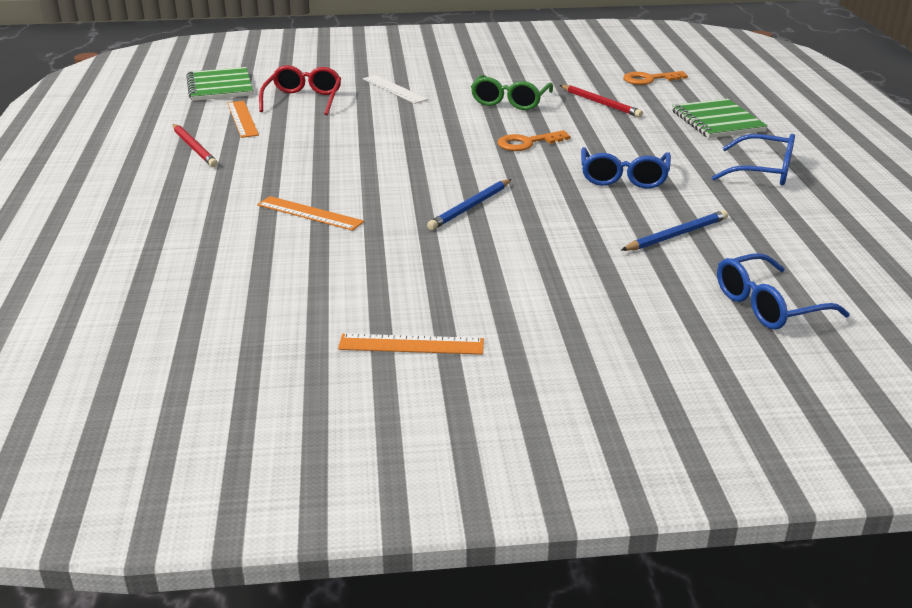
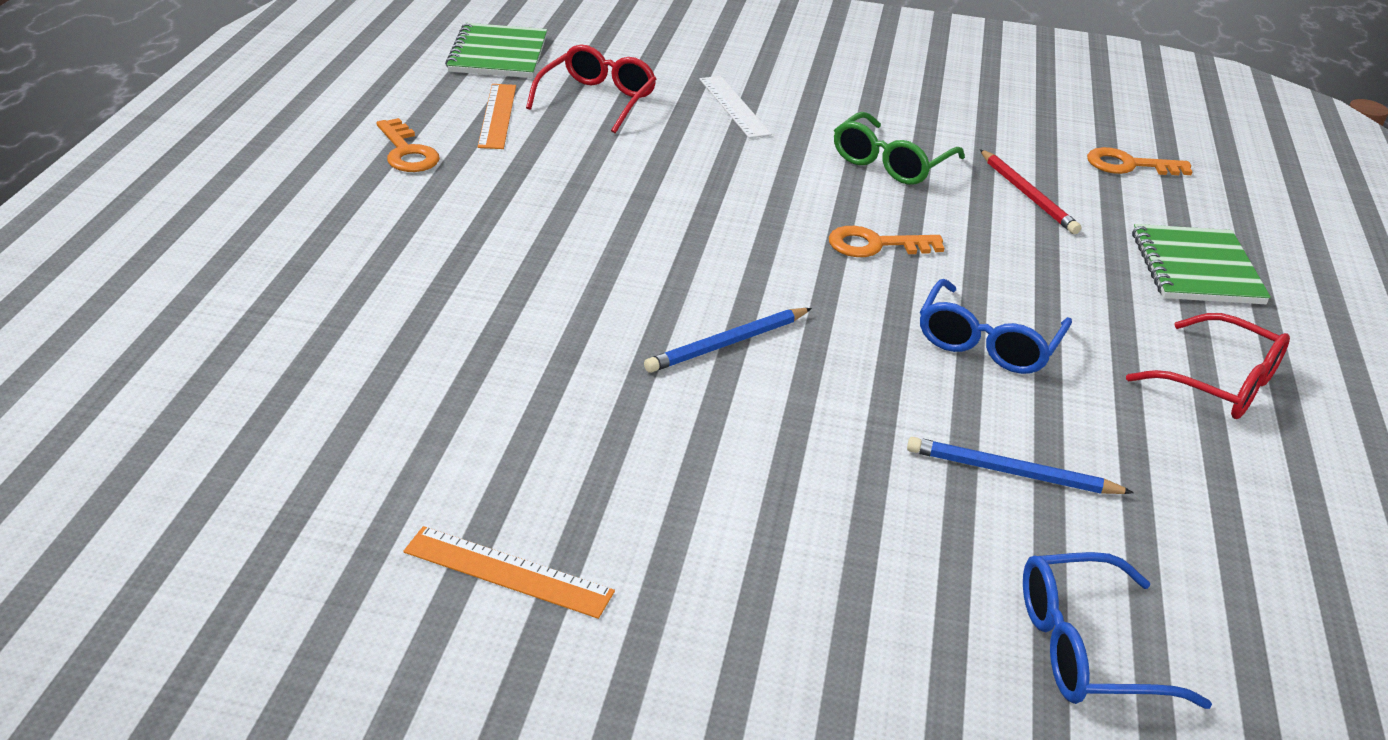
camera: 15 degrees right, 5 degrees up
(194, 148) = (407, 152): red pencil -> orange key
(310, 213) = (497, 301): orange ruler -> none
(676, 235) = (1012, 472): blue pencil -> blue pencil turned 150 degrees counterclockwise
(763, 172) = (1220, 383): blue glasses -> red glasses

